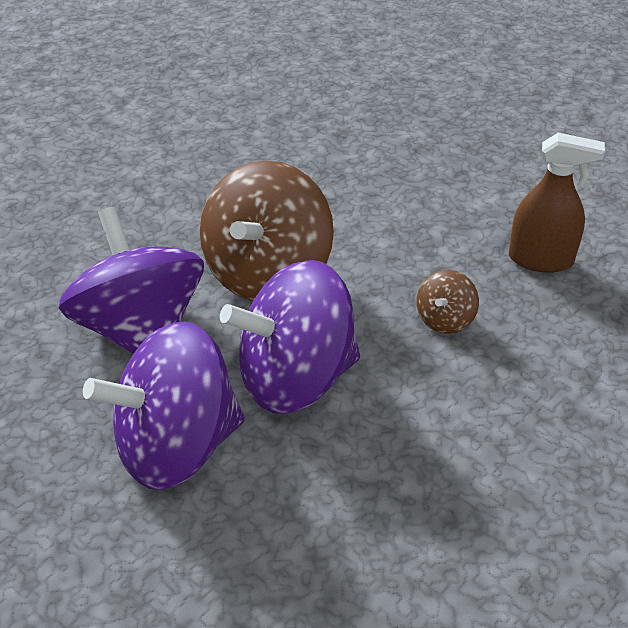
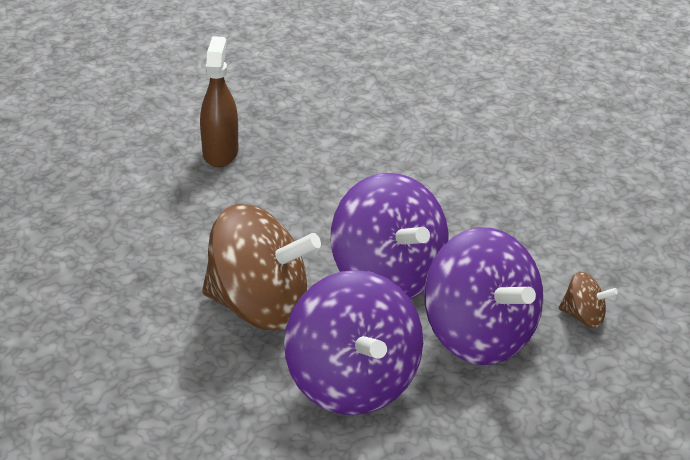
camera: 100 degrees left, 5 degrees down
(140, 330) = (352, 381): purple spinning top -> purple spinning top turned 75 degrees counterclockwise
(445, 319) = (301, 201): brown spinning top -> brown spinning top (583, 316)

